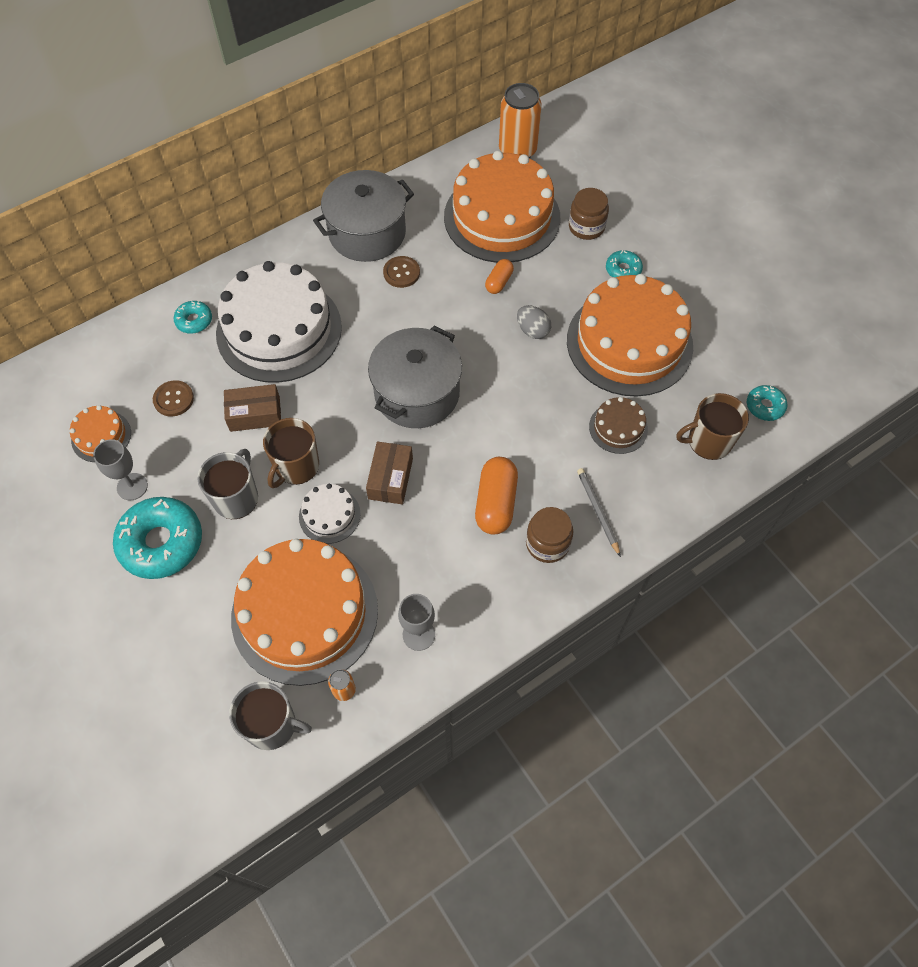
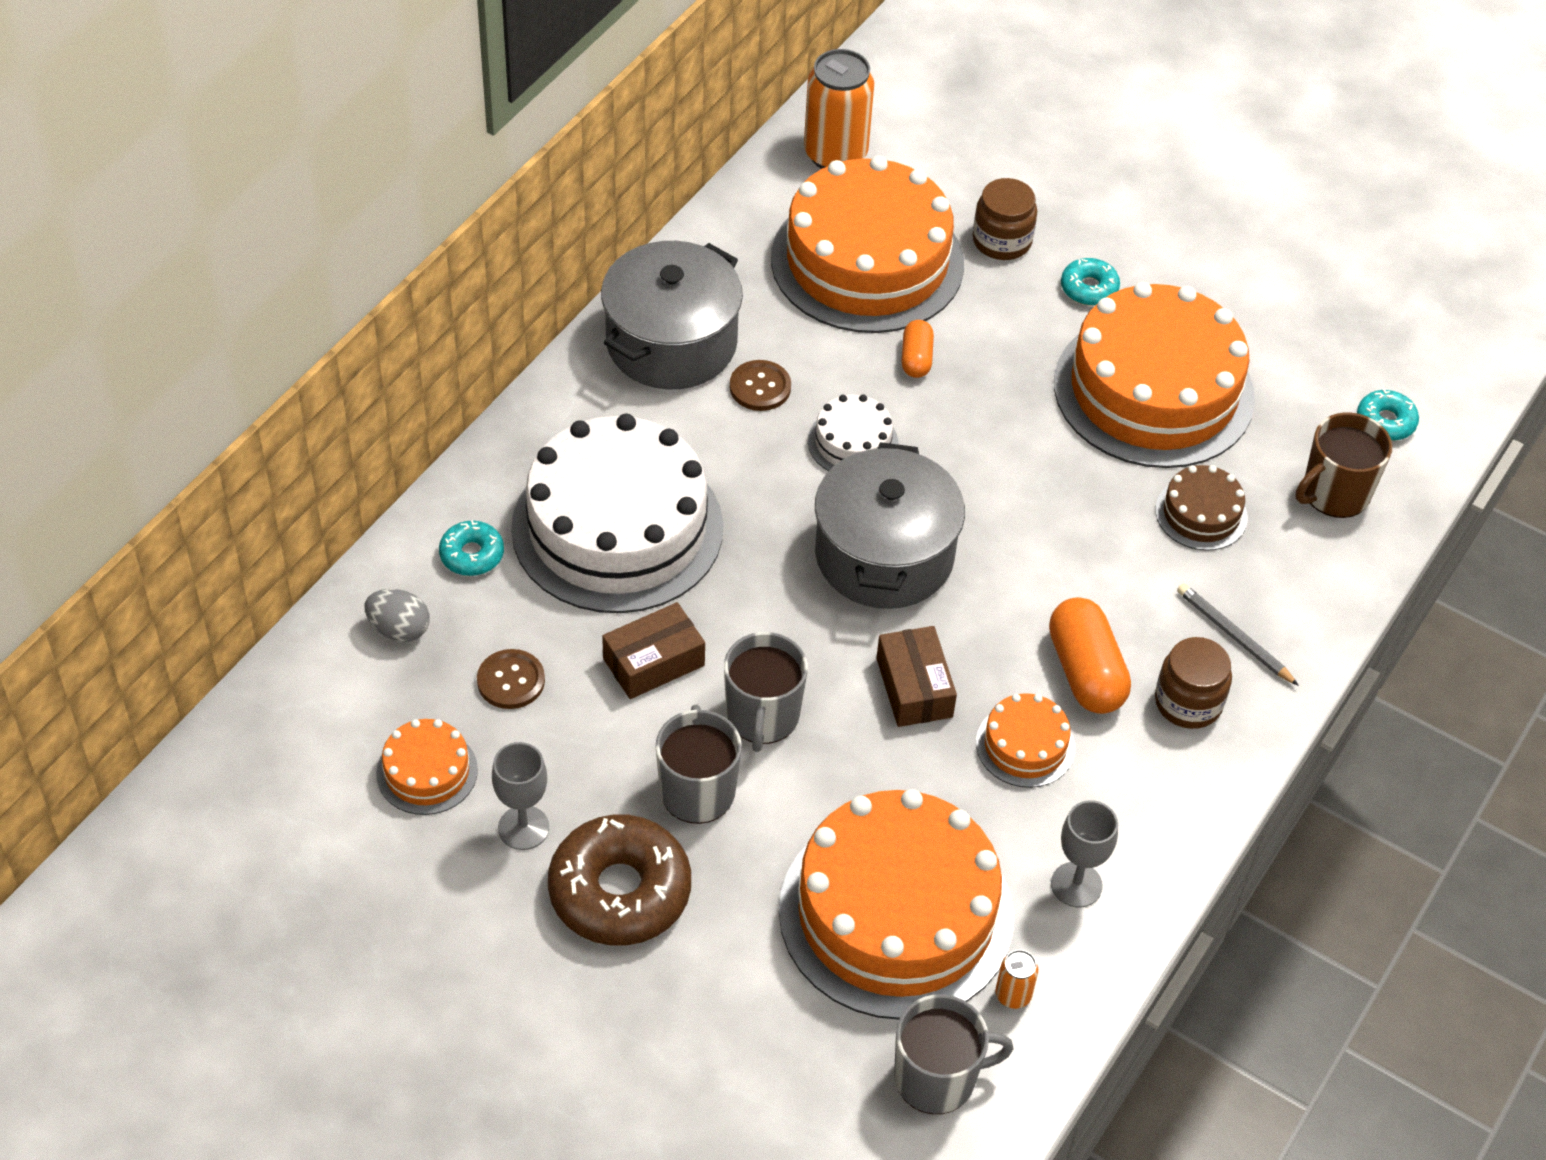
camera: 25 degrees left, 10 degrees down
(161, 542) = (620, 891): turquoise donut -> brown donut
(296, 466) = (762, 716): brown mug -> grey mug
(329, 515) = (853, 768): white cake -> white cake (853, 442)
(435, 536) = (1025, 745): none -> orange cake
(532, 330) = (1005, 414): grey egg -> grey egg (399, 629)

